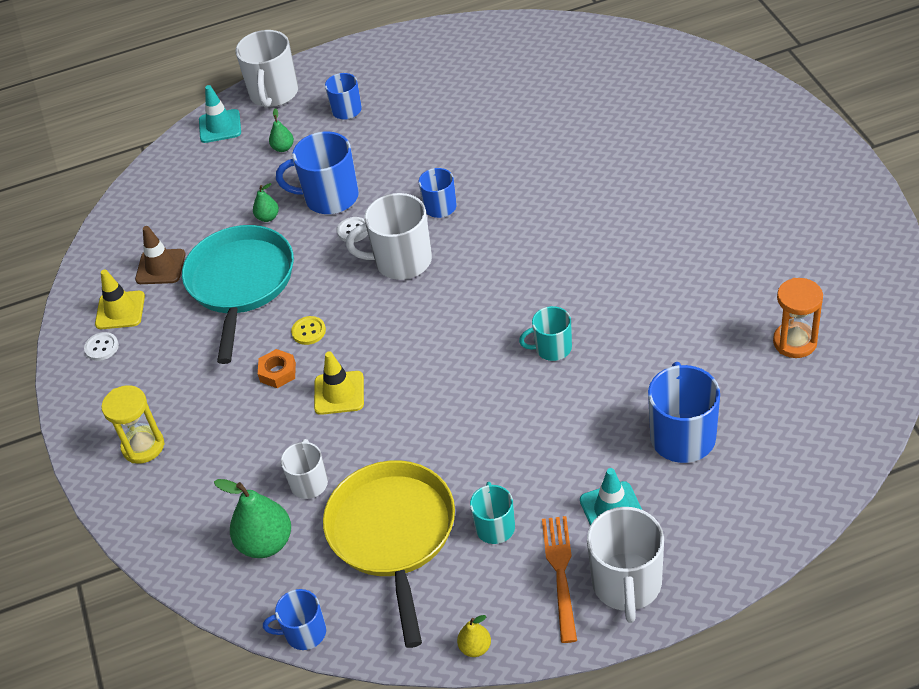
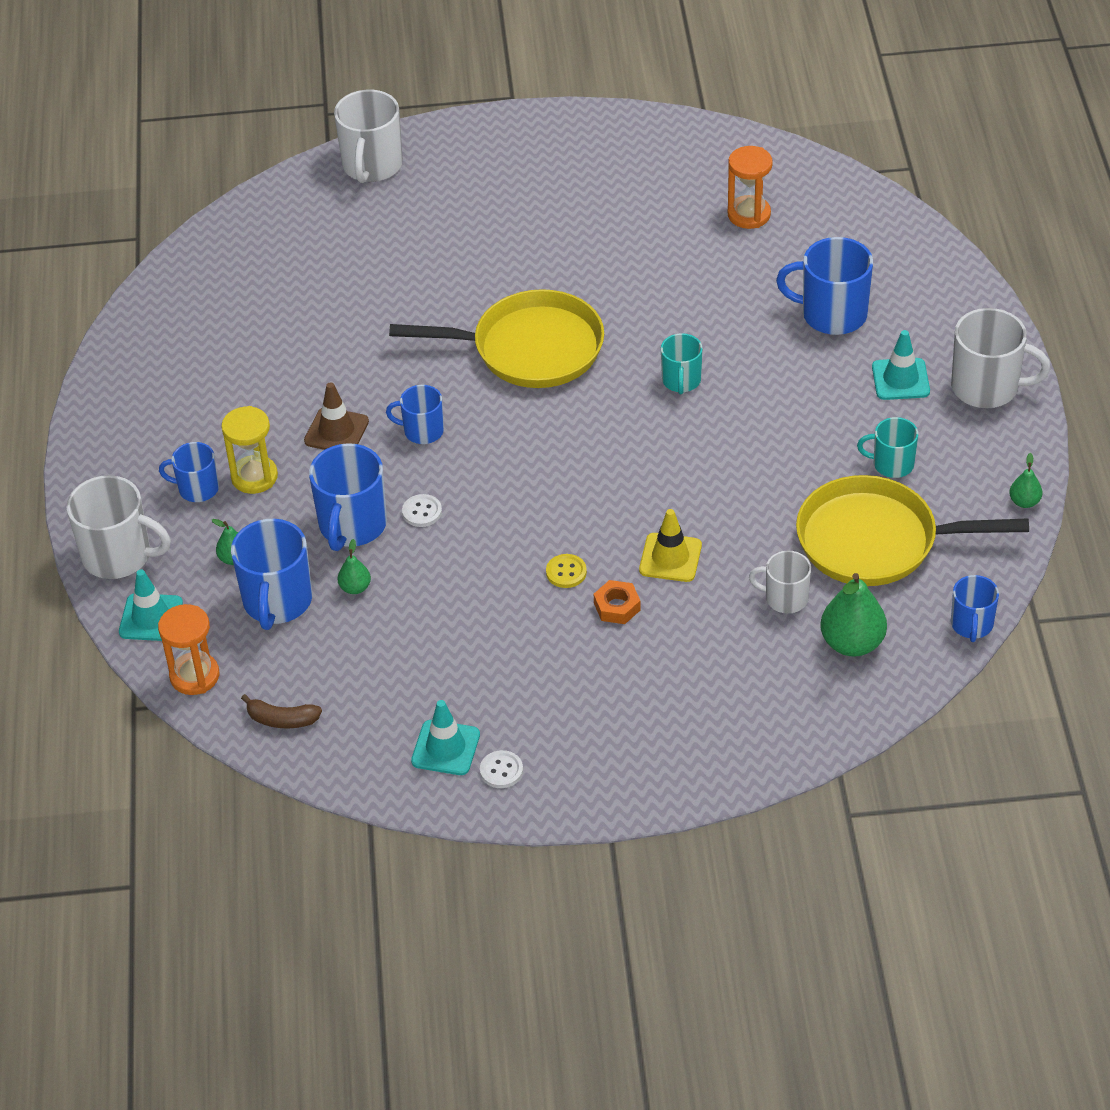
camera: 80 degrees left, 0 degrees up
(120, 310) = (445, 748): yellow traffic cone -> turquoise traffic cone
(137, 217) = (282, 719): none -> brown banana
(143, 446) = (678, 739): yellow hourglass -> yellow hourglass (254, 477)
(160, 267) = (388, 701): brown traffic cone -> brown traffic cone (336, 431)
(171, 163) = (194, 676): none -> orange hourglass
(241, 283) = (458, 625): turquoise pan -> none
(246, 182) = (277, 601): none -> blue mug
(401, 261) = (494, 477): white mug -> white mug (372, 166)
(475, 647) = (1024, 502): yellow pear -> green pear
(555, 242) = (530, 349): none -> yellow pan
(560, 573) = (960, 428): orange fork -> none

